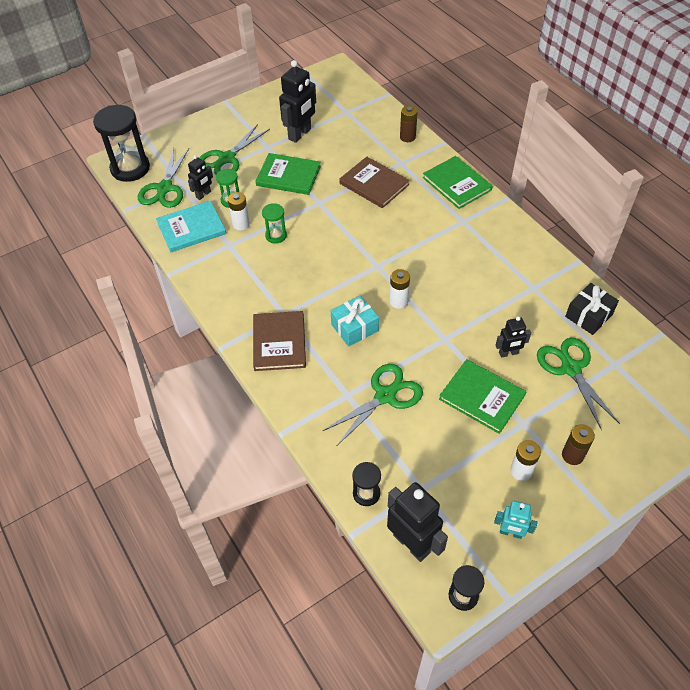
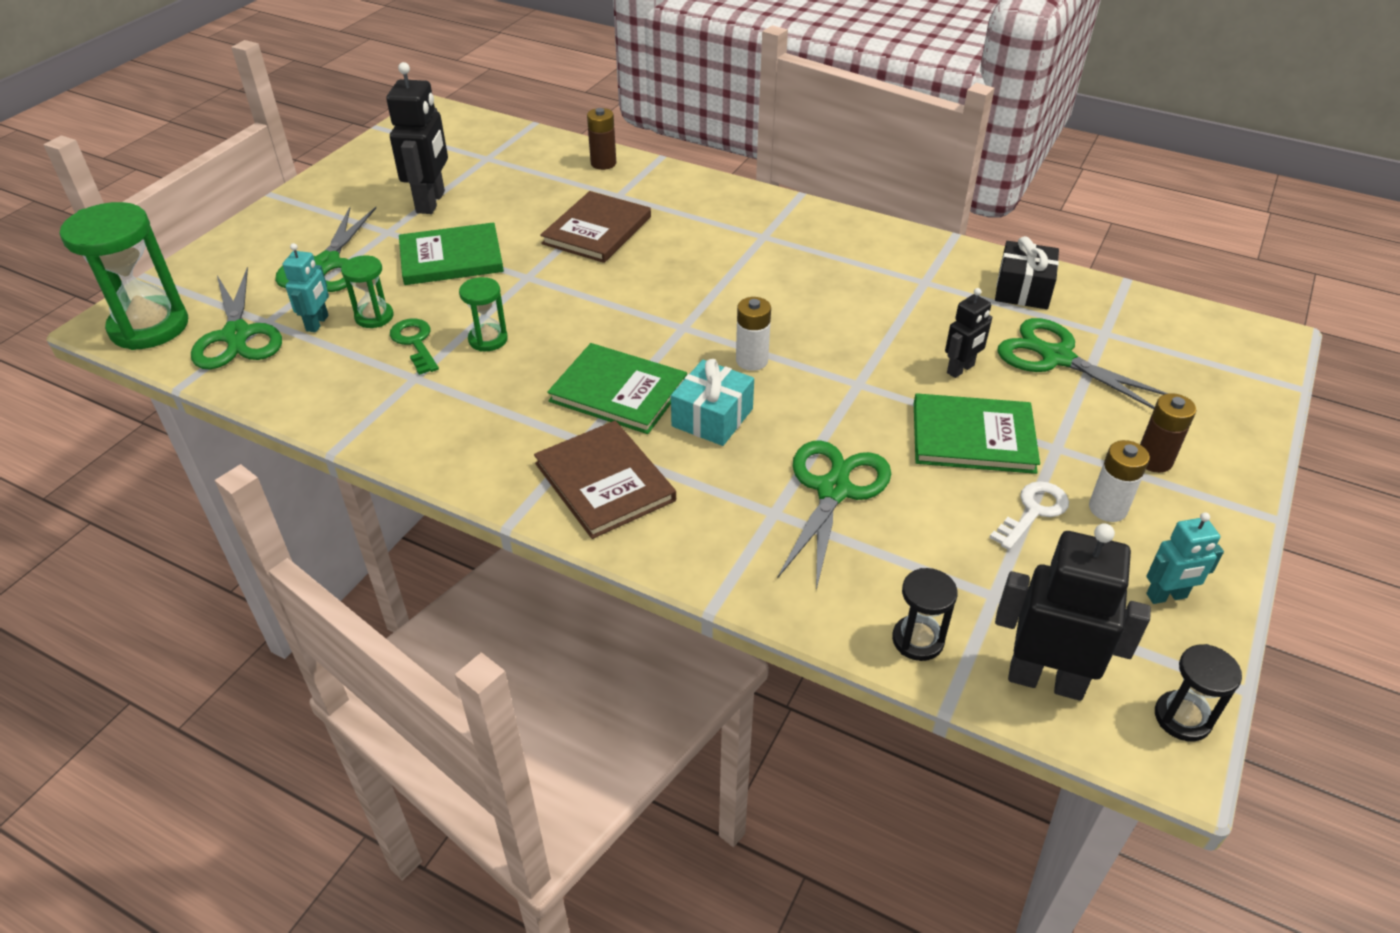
camera: 30 degrees left, 10 degrees down
(130, 168) = (149, 327): black hourglass -> green hourglass
(191, 228) = (328, 375): turquoise book -> none
(203, 194) = (318, 323): black robot -> turquoise robot
(241, 224) = (415, 343): white battery -> green key
(374, 184) = (597, 230): brown book -> brown book turned 75 degrees counterclockwise
(457, 184) = (719, 197): green book -> green book (618, 391)
(479, 454) = (1033, 512): none -> white key

